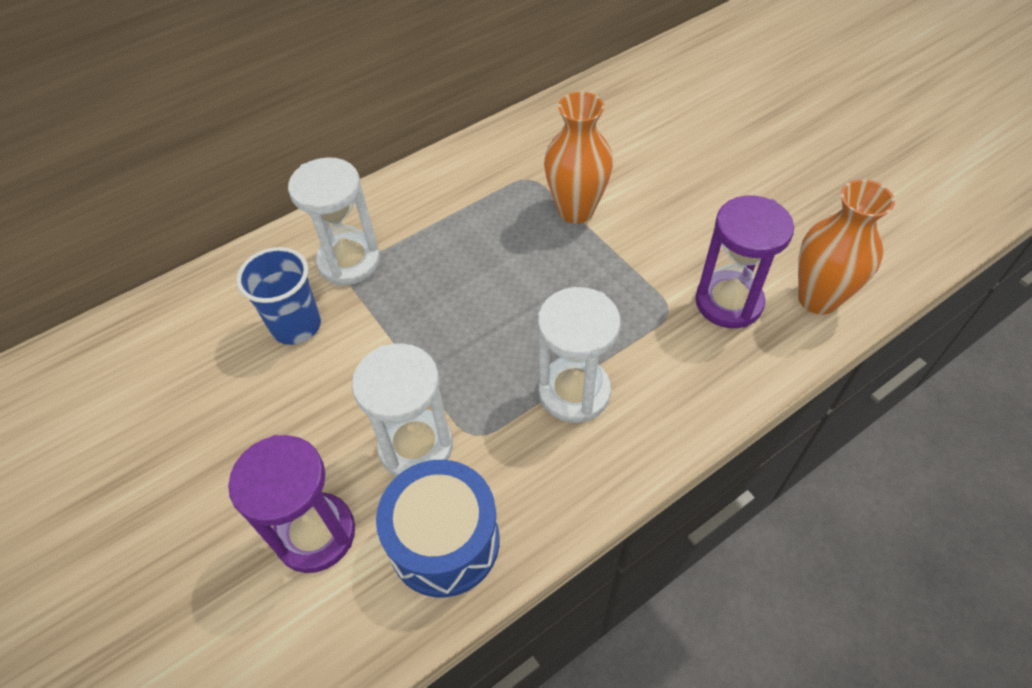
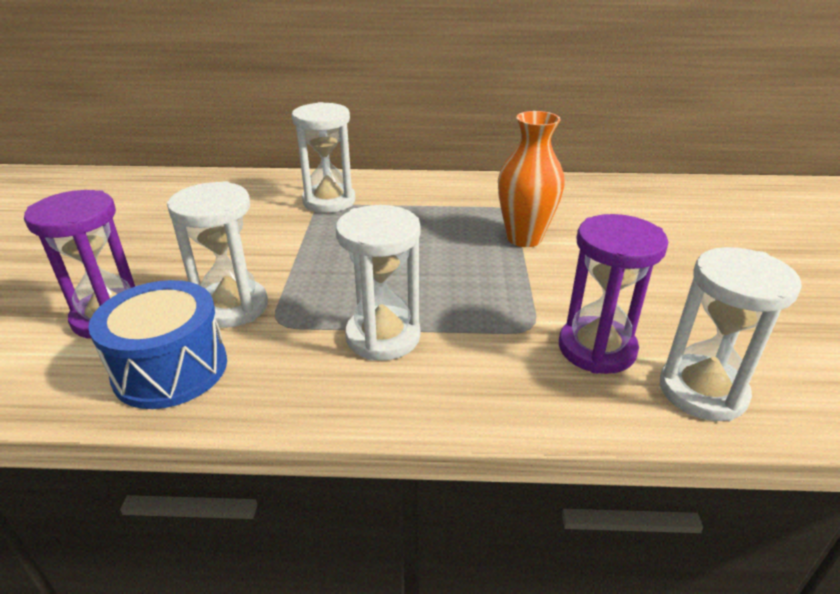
camera: 35 degrees right, 20 degrees down
(296, 326) = (255, 216): blue cup -> none
(818, 299) = (702, 391): orange vase -> white hourglass

